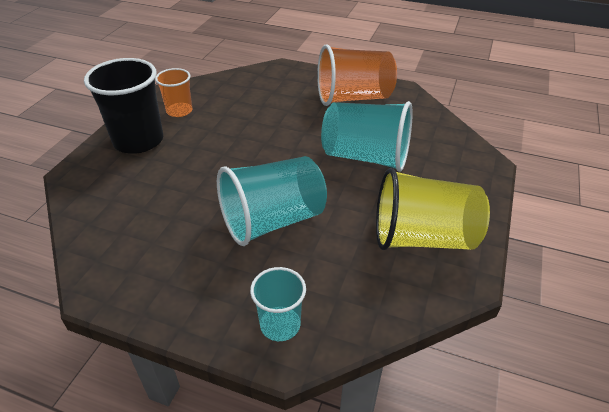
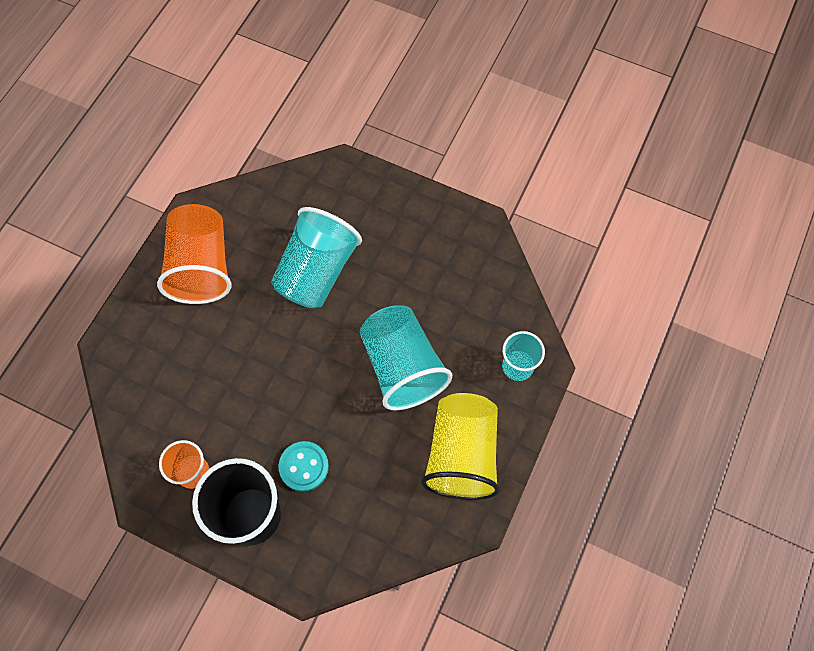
camera: 85 degrees left, 25 degrees up
(175, 164) = (304, 466): none -> turquoise button
(422, 238) = (434, 245): yellow cup -> yellow cup (461, 454)

